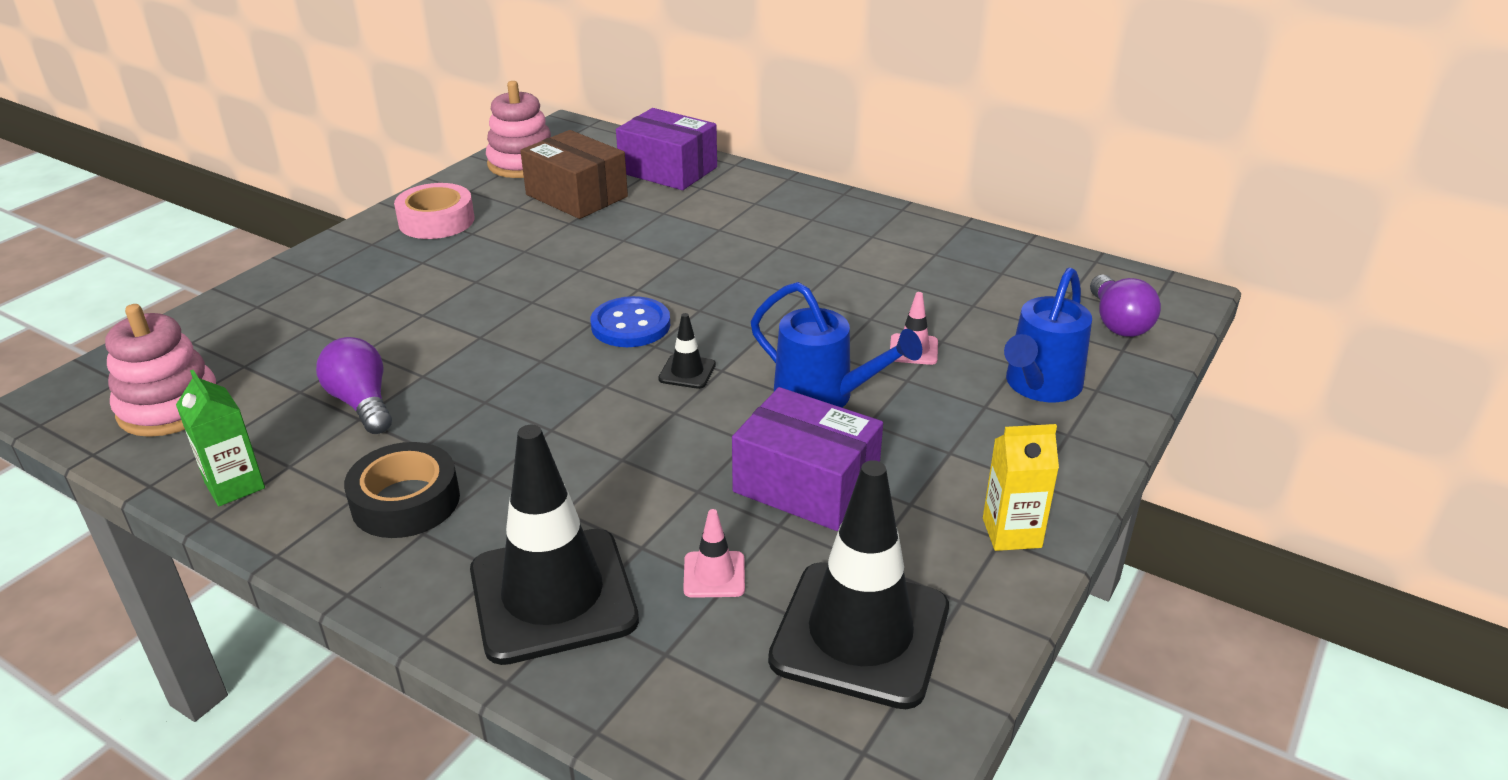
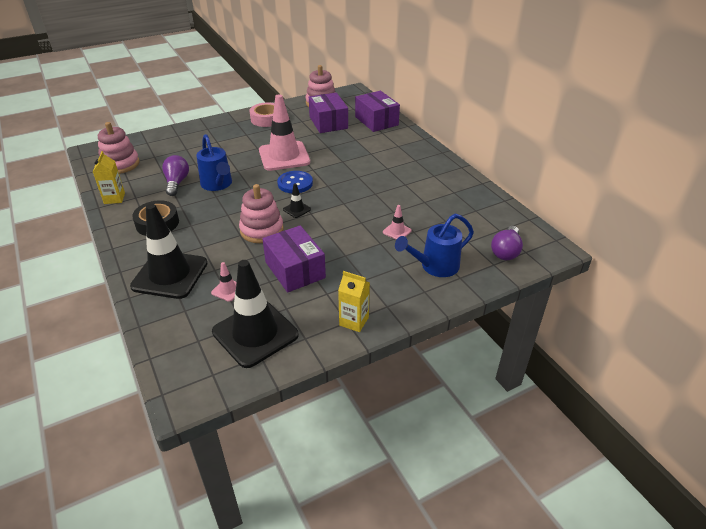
camera: 30 degrees right, 5 degrees up
(235, 485) = (114, 198): green carton -> yellow carton
(552, 281) = (284, 156): none -> pink traffic cone
(576, 196) = (328, 122): brown box -> purple box
(658, 434) = (262, 230): none -> pink stacking toy
(824, 397) = (339, 238): blue watering can -> blue watering can (218, 185)

